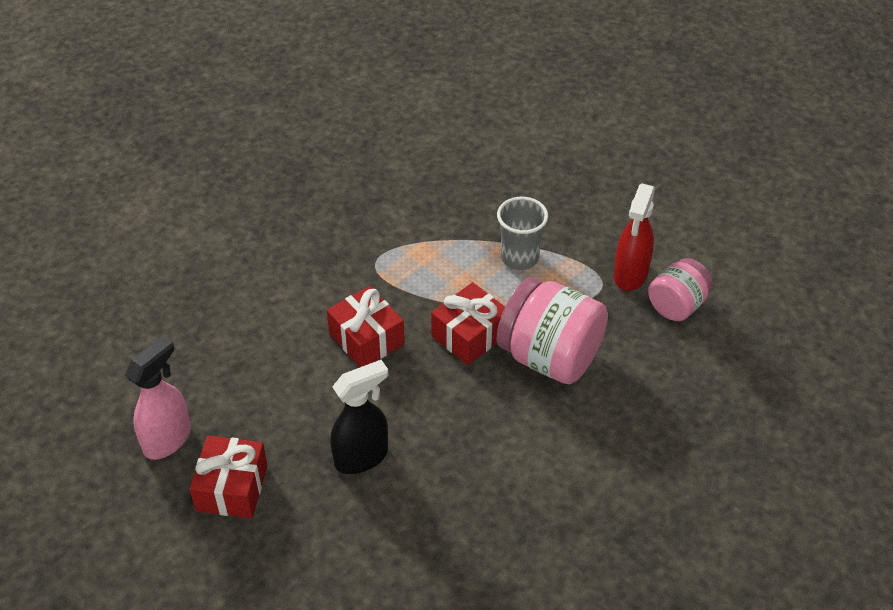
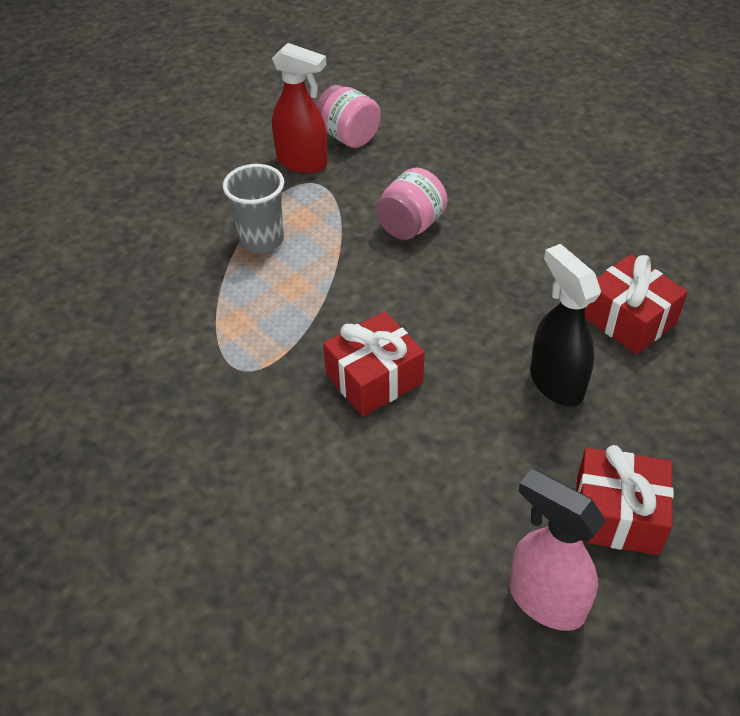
camera: 85 degrees left, 0 degrees up
(469, 335) = (375, 285): red gift -> red gift (628, 319)
(550, 357) = (411, 225): pink jar -> pink jar, size x0.59

